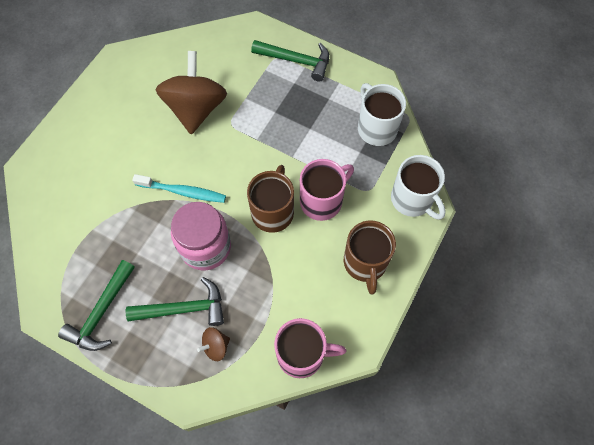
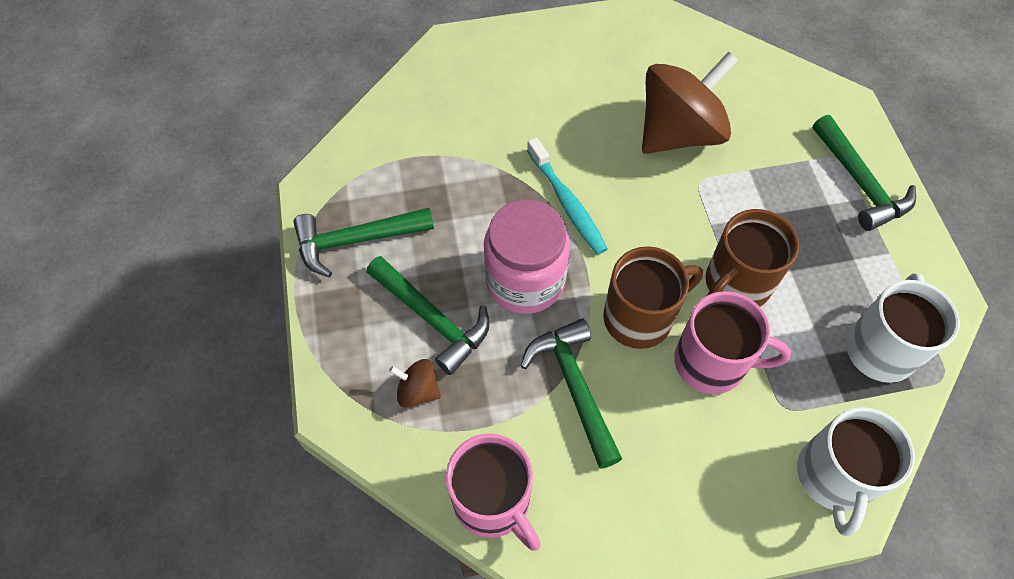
camera: 50 degrees right, 5 degrees down
(280, 270) = (574, 387): none -> green hammer
(365, 263) = (683, 485): brown mug -> brown mug (736, 284)

